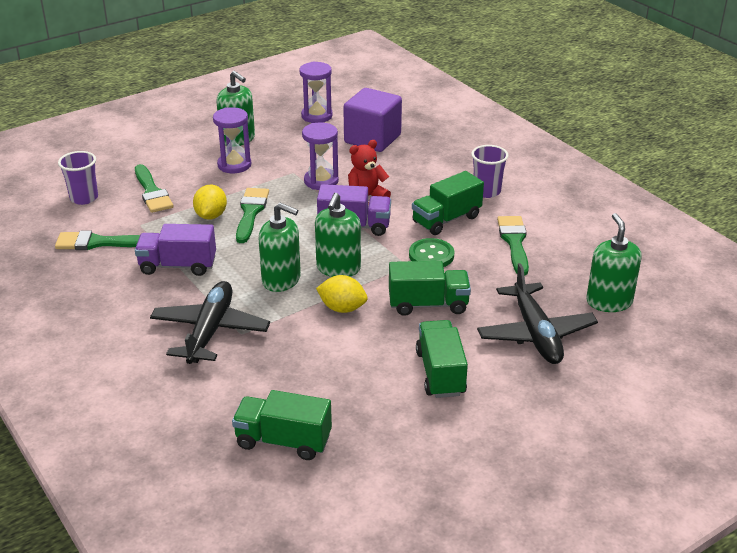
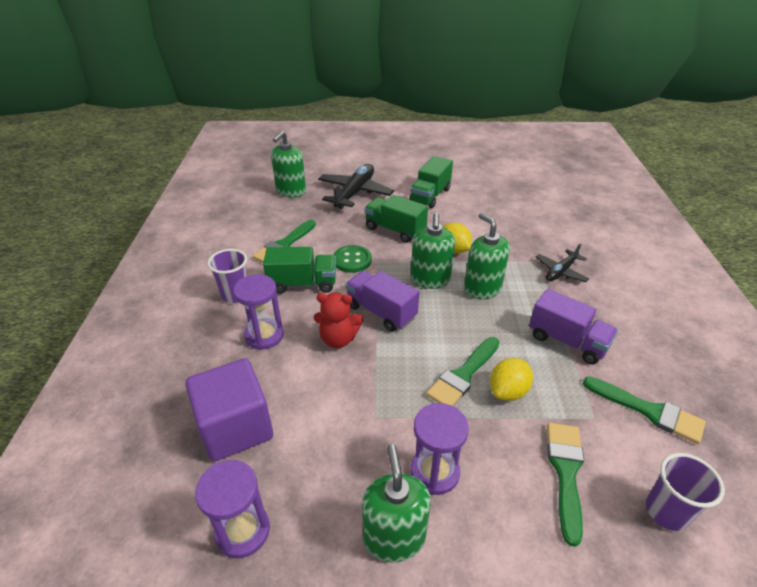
camera: 145 degrees left, 5 degrees up
(210, 331) = (560, 271): black plane -> black plane, size x0.58
(283, 441) = (543, 199): green truck -> none
(321, 181) = (359, 384): purple hourglass -> purple hourglass (264, 335)
(338, 268) = (430, 279): green soap dispenser -> green soap dispenser turned 135 degrees clockwise

